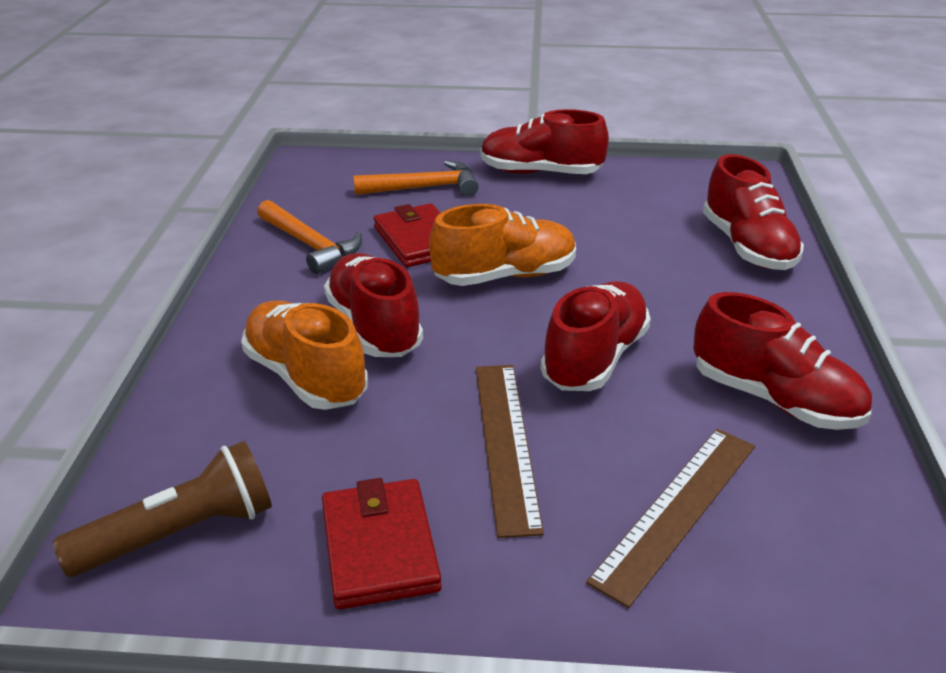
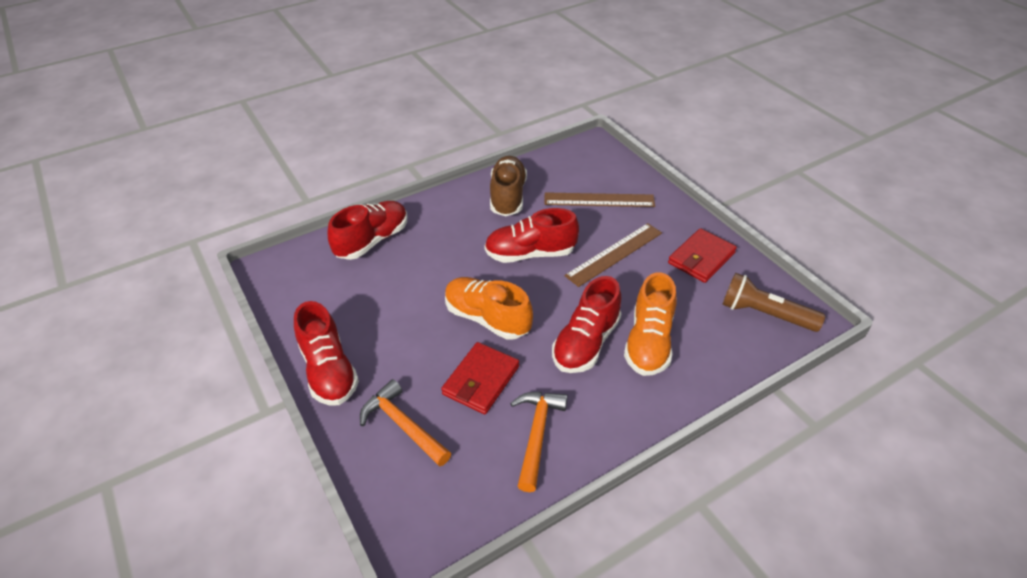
camera: 125 degrees left, 10 degrees up
(774, 399) = (508, 196): red shoe -> brown shoe

